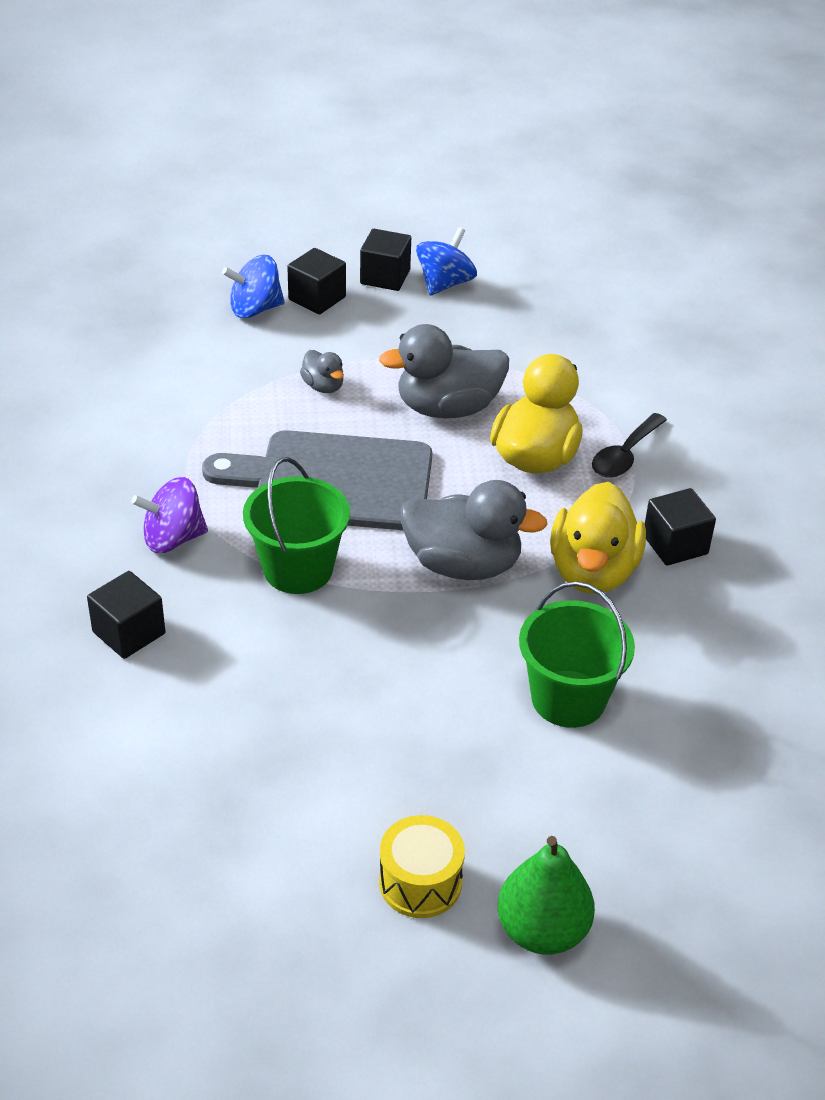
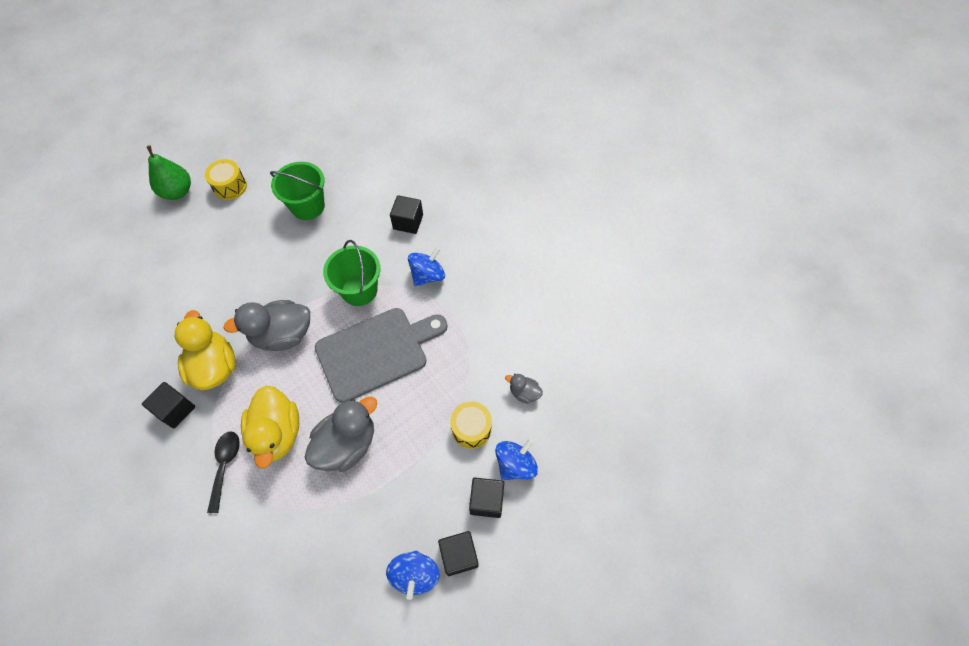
camera: 150 degrees right, 20 degrees up
(173, 538) = (427, 275): purple spinning top -> blue spinning top
(277, 356) = (471, 429): none -> yellow drum
(323, 386) = (428, 419): grey duck -> grey duck (524, 393)
(568, 699) = (201, 288): green bucket -> green bucket (308, 206)

